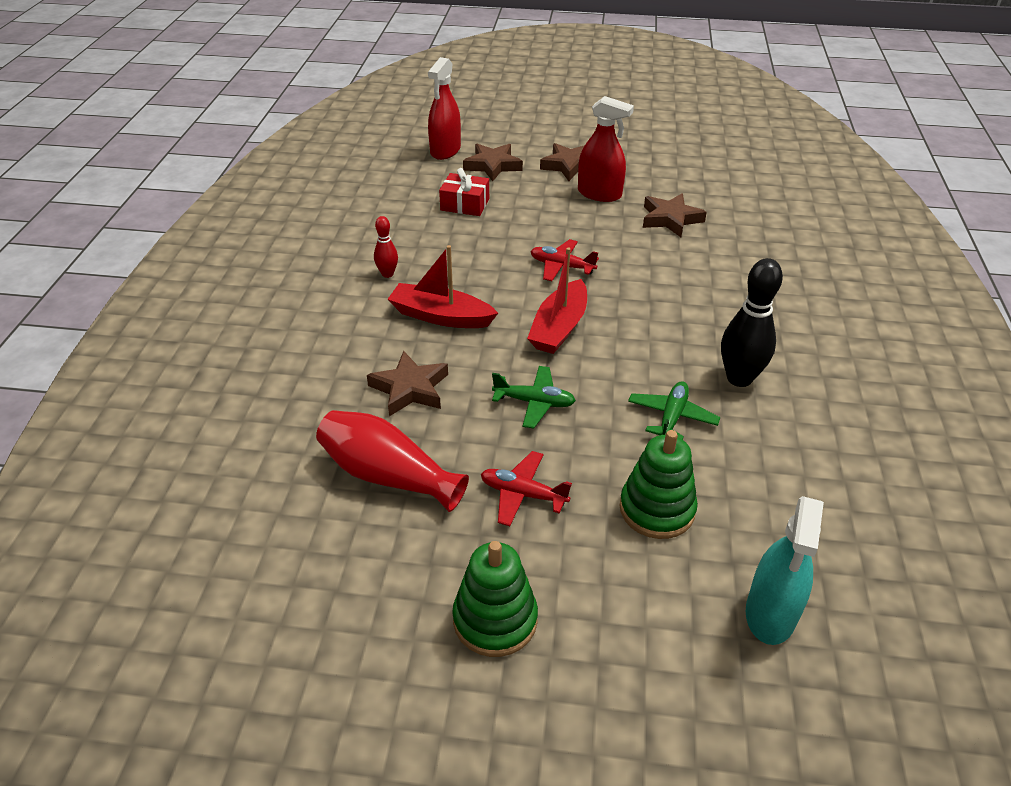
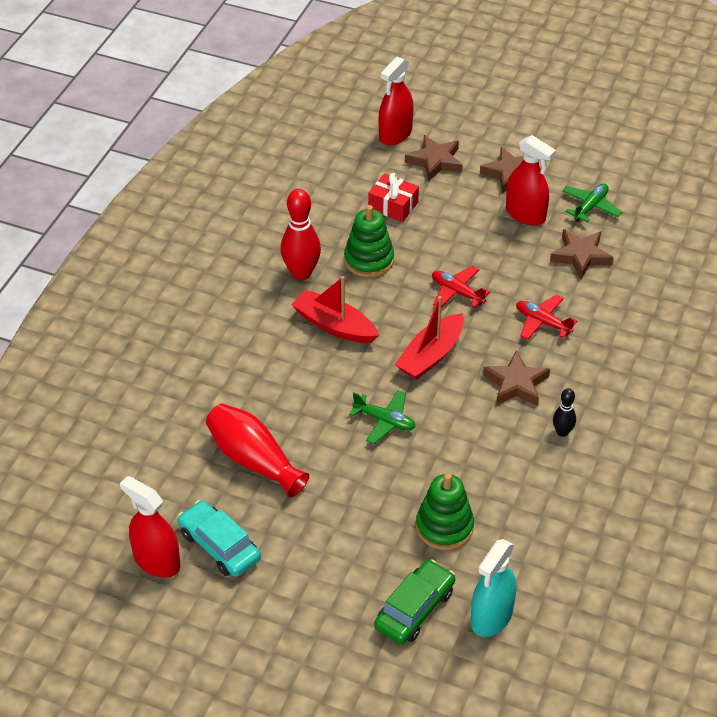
camera: 15 degrees right, 5 degrees up
(285, 638) = (157, 561): none -> red spray bottle
(371, 596) = (219, 546): none -> turquoise car
(387, 274) = (301, 273): red bowling pin -> red bowling pin, size x1.87
(410, 389) = (290, 390): brown star -> brown star (516, 384)
(495, 620) = (299, 579): green stacking toy -> green stacking toy (369, 260)
(522, 494) = (349, 495): red plane -> red plane (542, 322)
(666, 626) = (415, 609): none -> green car
(672, 417) = (490, 455): green plane -> green plane (590, 207)
(739, 378) = (562, 432): black bowling pin -> black bowling pin, size x0.54

